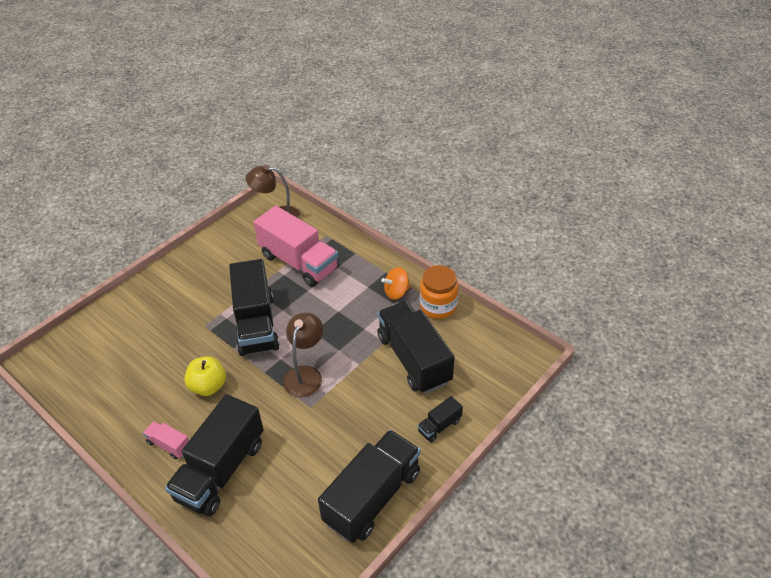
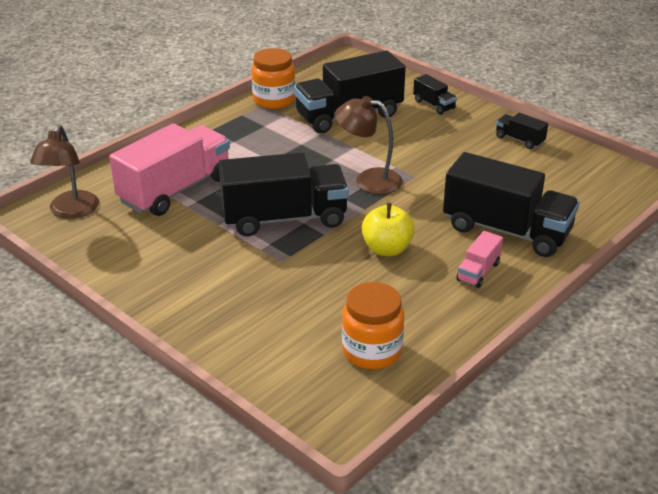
camera: 90 degrees left, 10 degrees down
(97, 377) = (372, 351): none -> orange jar
(372, 497) = (519, 140): black truck -> black truck, size x0.45
(396, 292) = (247, 123): orange spinning top -> none

